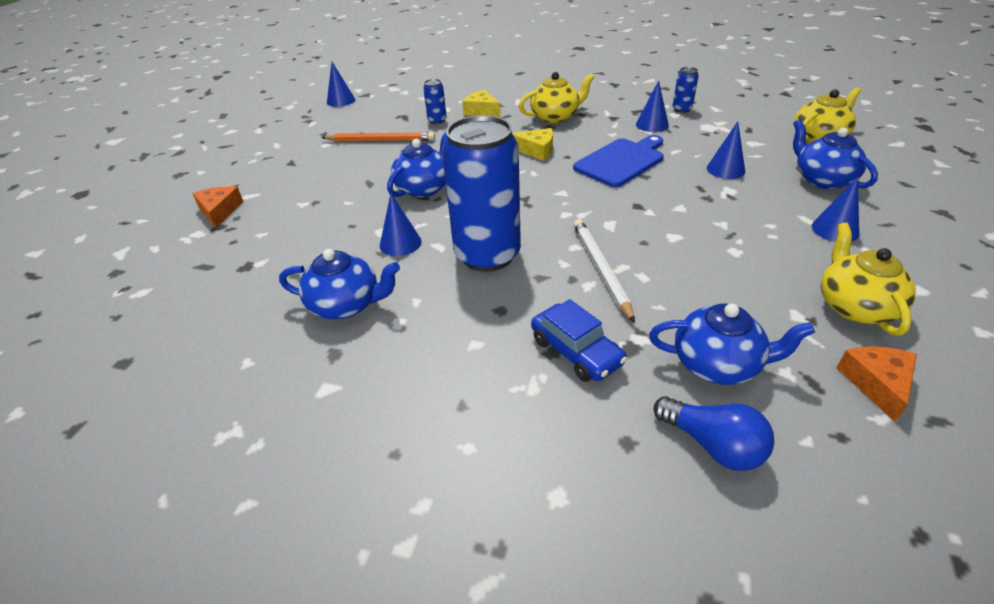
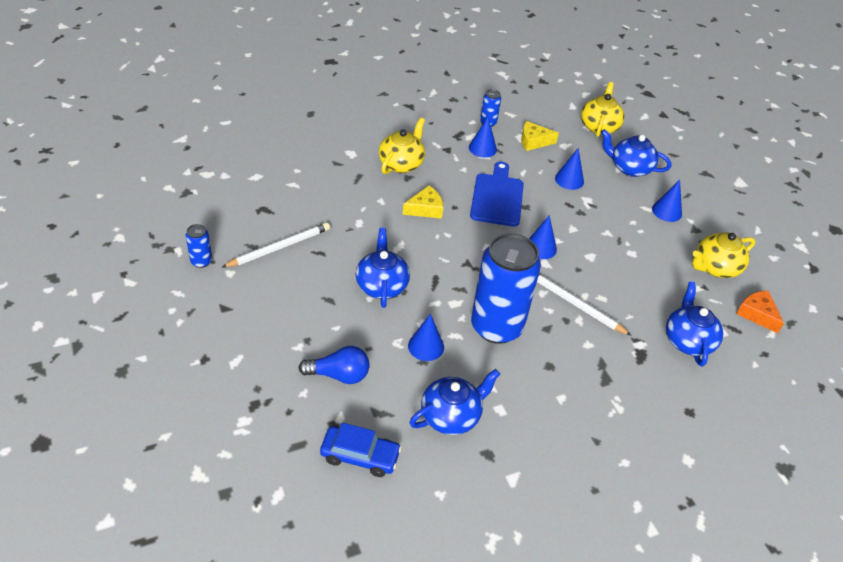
camera: 45 degrees left, 5 degrees up
(220, 211) = (231, 390): orange cheese -> none
(341, 101) = (169, 210): blue cone -> blue cone (540, 247)
(381, 140) = (279, 247): orange pencil -> white pencil
(437, 120) = (303, 203): blue can -> blue can (201, 261)
(481, 111) = (330, 177): yellow cheese -> yellow cheese (533, 141)
(576, 351) = (617, 371): blue car -> blue car (360, 456)
(713, 445) = (723, 390): blue light bulb -> blue light bulb (339, 375)
(717, 364) = (688, 341): blue teapot -> blue teapot turned 60 degrees counterclockwise
(854, 306) = (715, 267): yellow teapot -> yellow teapot turned 75 degrees counterclockwise

